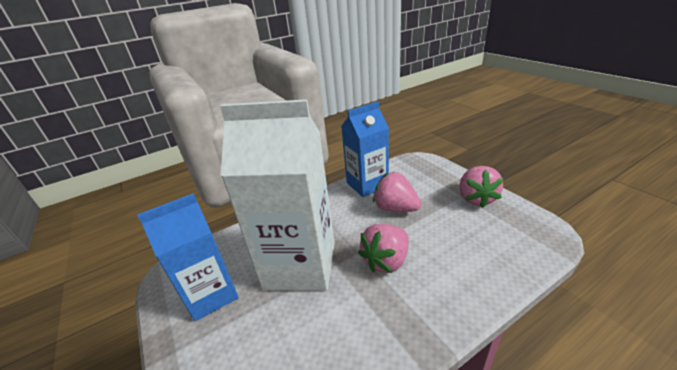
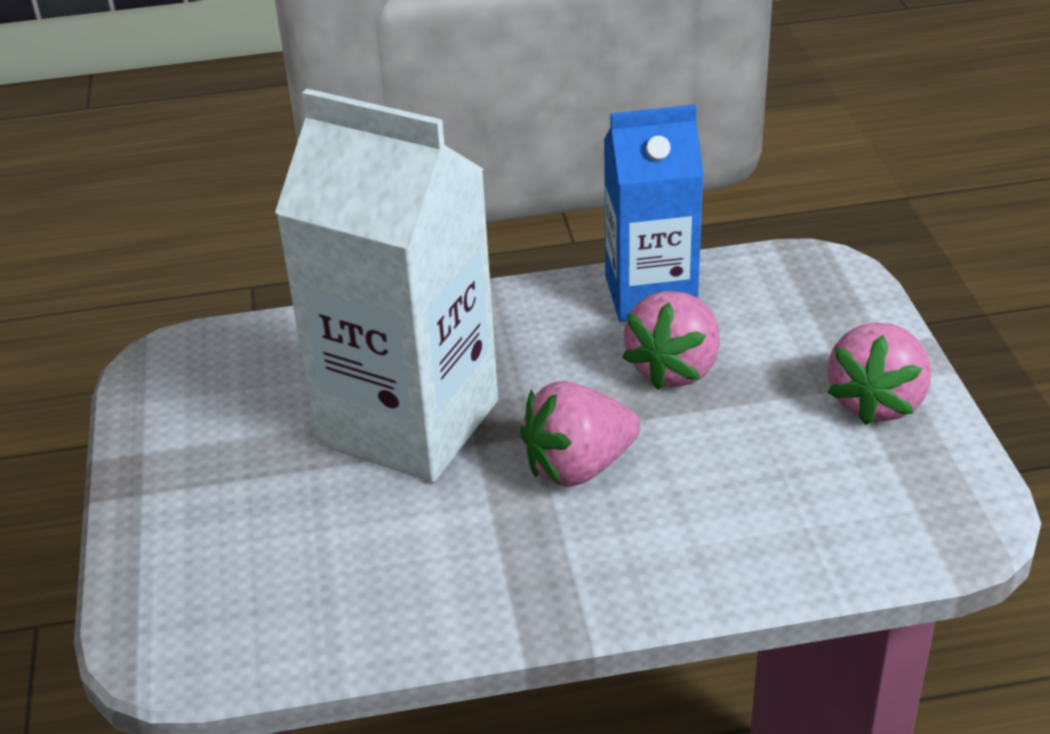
camera: 20 degrees right, 5 degrees up
(211, 294) = (225, 425): blue carton -> none
(395, 208) = (674, 368): pink strawberry -> pink strawberry turned 120 degrees counterclockwise

